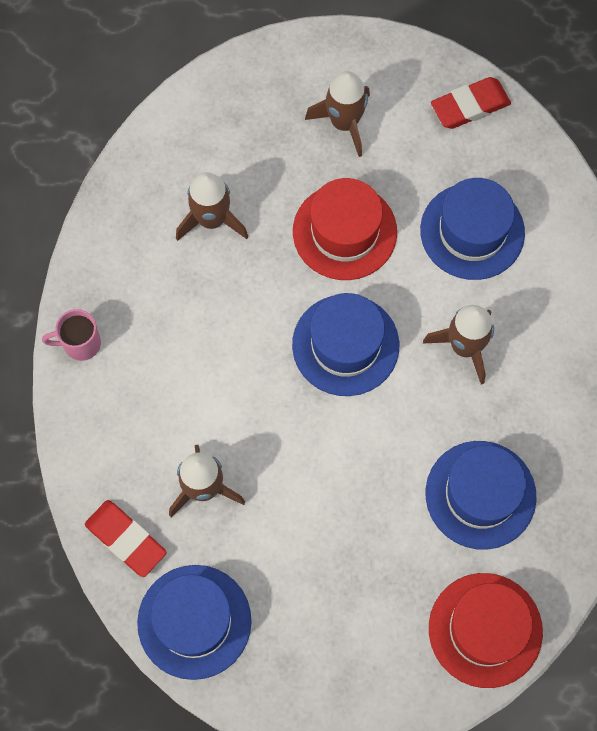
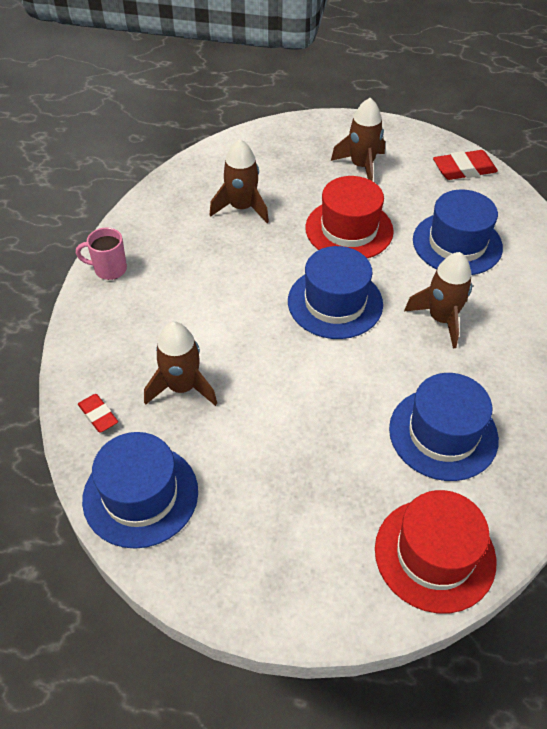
camera: 10 degrees right, 20 degrees down
(126, 539) = (98, 415): red eraser -> red eraser, size x0.61

